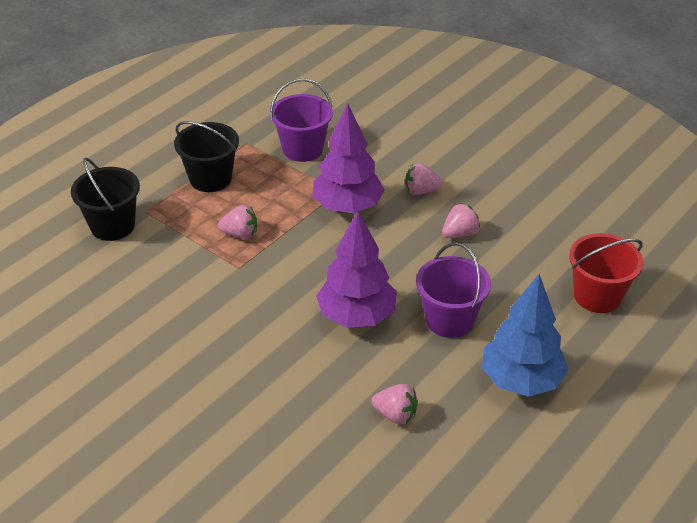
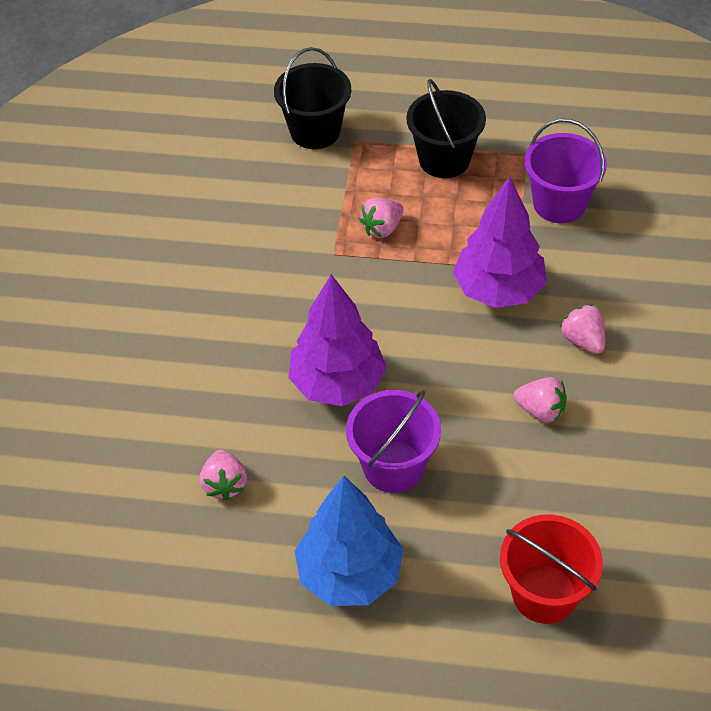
camera: 60 degrees right, 10 degrees up
(240, 234) = (382, 228): pink strawberry -> pink strawberry turned 75 degrees clockwise

